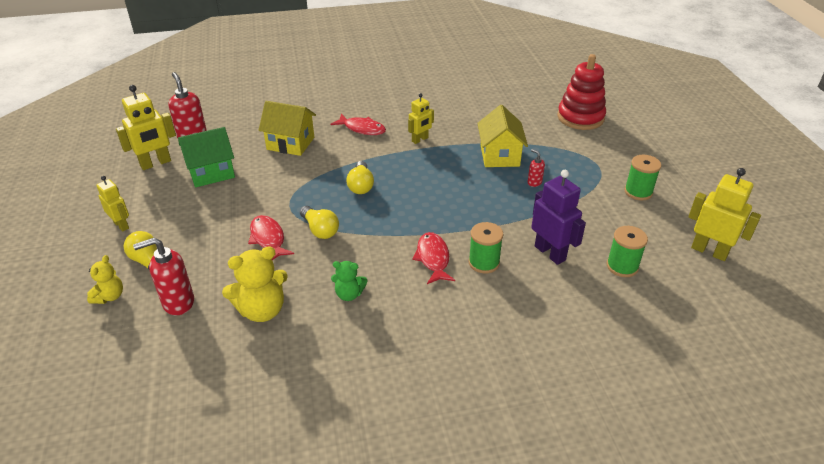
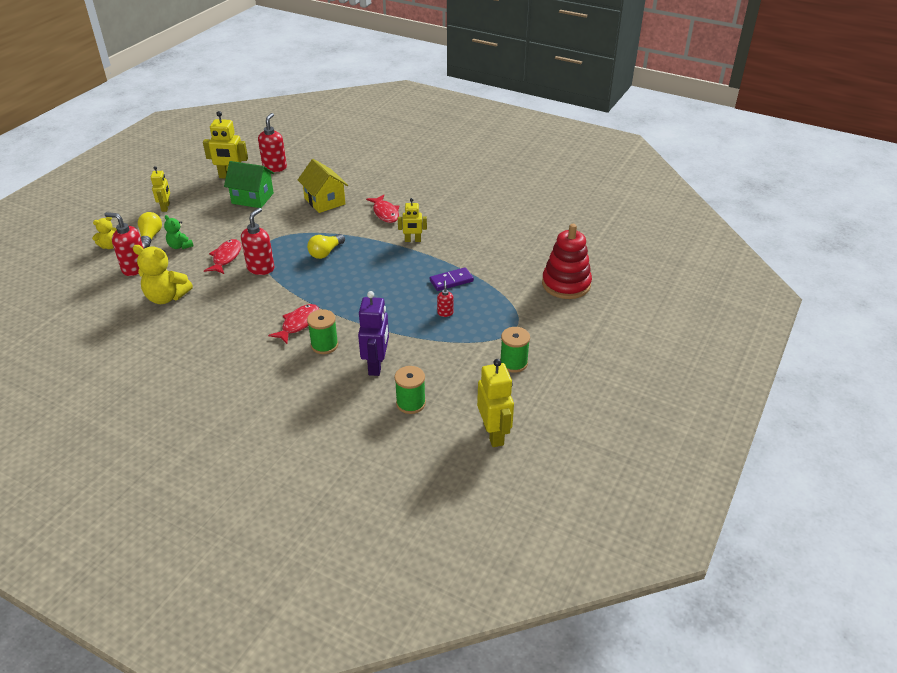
camera: 40 degrees right, 0 degrees up
(320, 230) = (261, 268): yellow light bulb -> red soap dispenser
(349, 294) = (221, 316): green teddy bear -> green teddy bear (180, 246)
(499, 156) = (451, 281): yellow house -> purple domino

